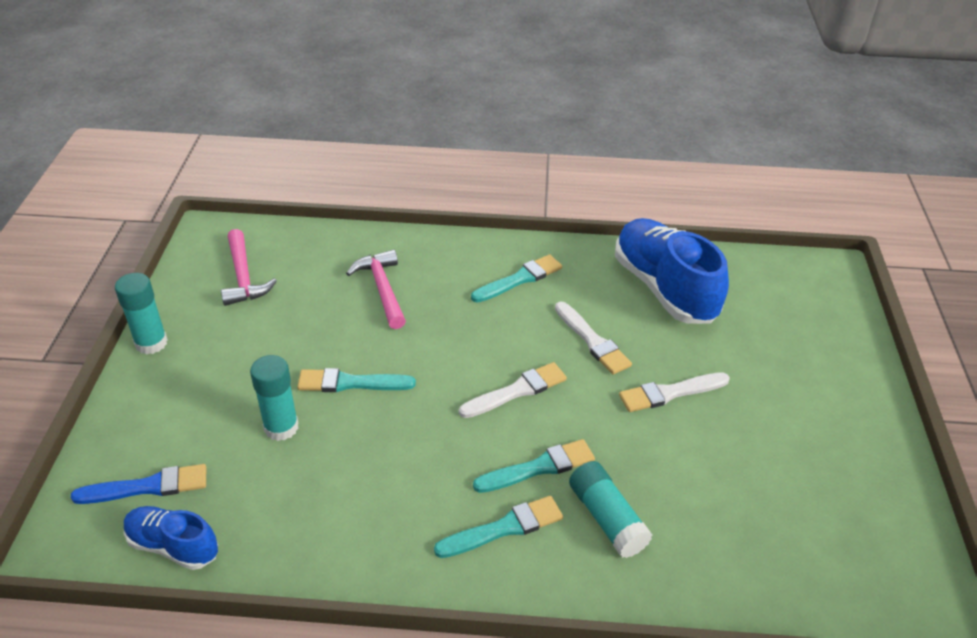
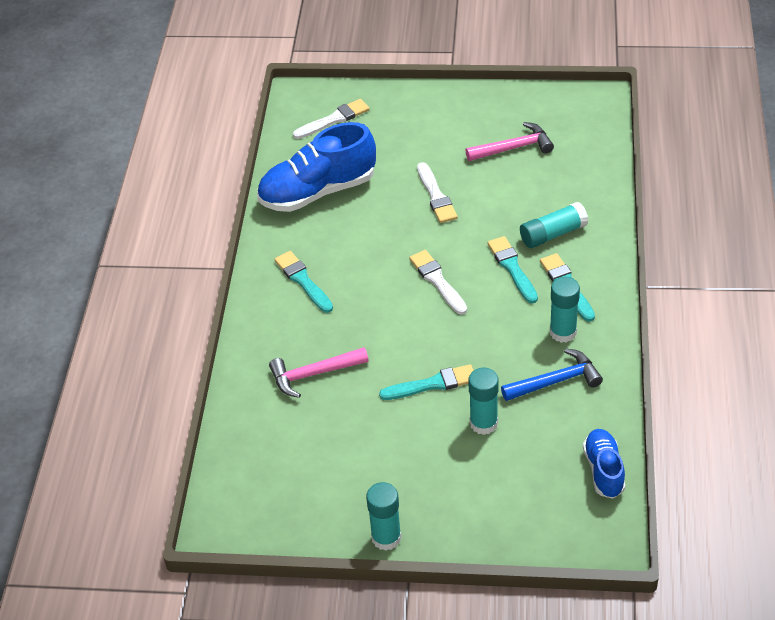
camera: 85 degrees left, 5 degrees up
(148, 487) = (551, 499): blue brush -> none
(173, 546) = (603, 470): blue shoe -> blue shoe turned 150 degrees clockwise
(243, 276) = (292, 483): pink hammer -> pink hammer (513, 148)
(332, 503) = (555, 381): none -> blue hammer
(350, 383) = (432, 384): turquoise brush -> turquoise brush turned 105 degrees counterclockwise
(417, 517) = (563, 332): none -> turquoise glue stick
(592, 341) = (381, 236): white brush -> white brush (334, 119)

